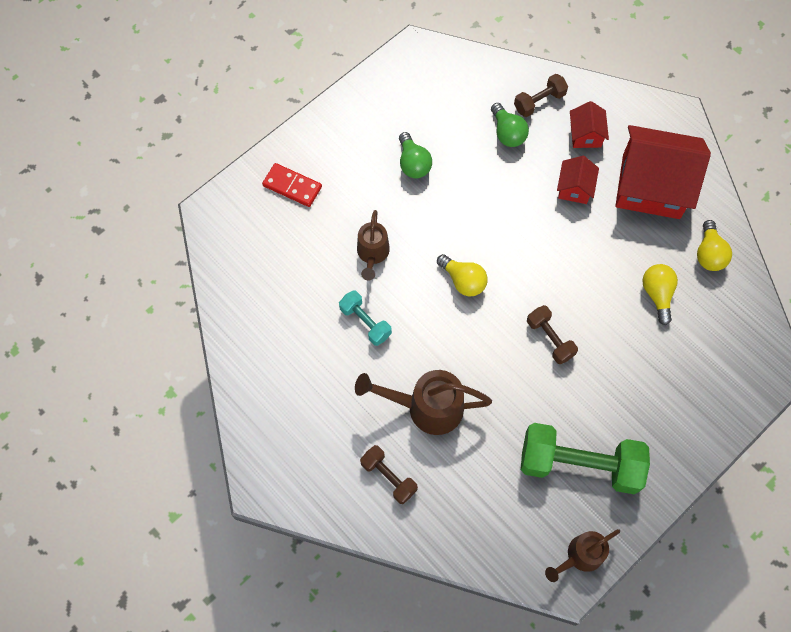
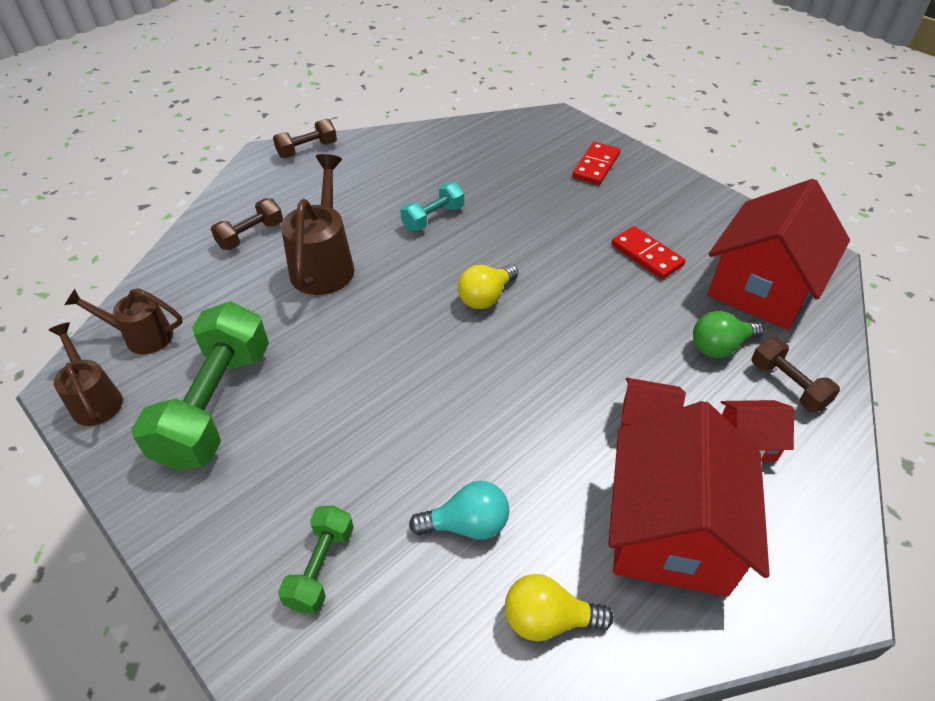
camera: 90 degrees right, 20 degrees down
(372, 254) = (518, 223): brown watering can -> brown watering can (142, 336)
(413, 163) = (646, 255): green light bulb -> red domino
(448, 95) = (761, 288): none -> red house
(550, 339) = (400, 381): brown dumbbell -> brown dumbbell (307, 150)
(657, 294) = (467, 524): yellow light bulb -> turquoise light bulb
(693, 375) = (321, 567): none -> green dumbbell

